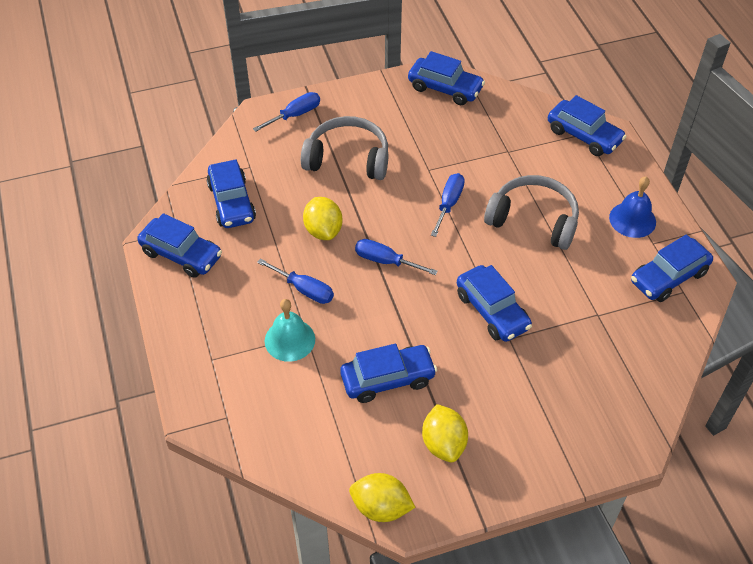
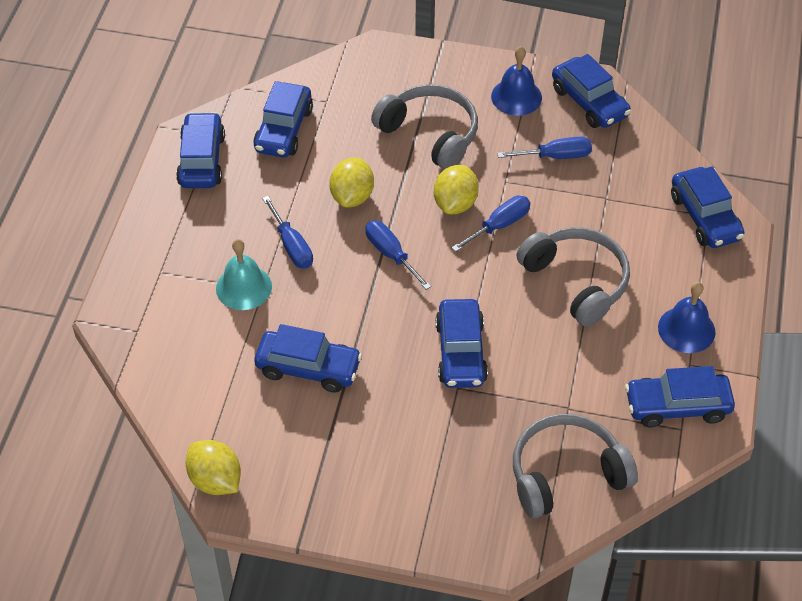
camera: 30 degrees right, 0 degrees up
(181, 254) = (201, 160): blue car -> blue car turned 150 degrees counterclockwise
(295, 115) = (409, 66): blue screwdriver -> blue screwdriver (556, 156)
(390, 105) = (516, 97): none -> blue bell
(443, 443) = (316, 453): yellow lemon -> yellow lemon (455, 203)
(633, 364) = (566, 474): none -> grey headphones

